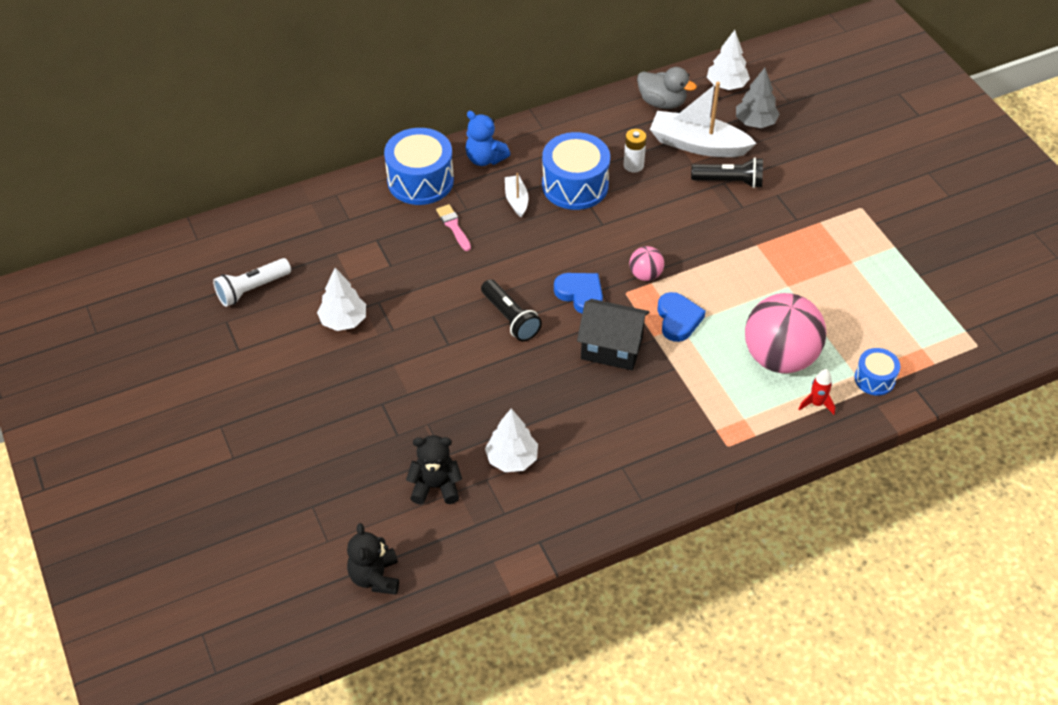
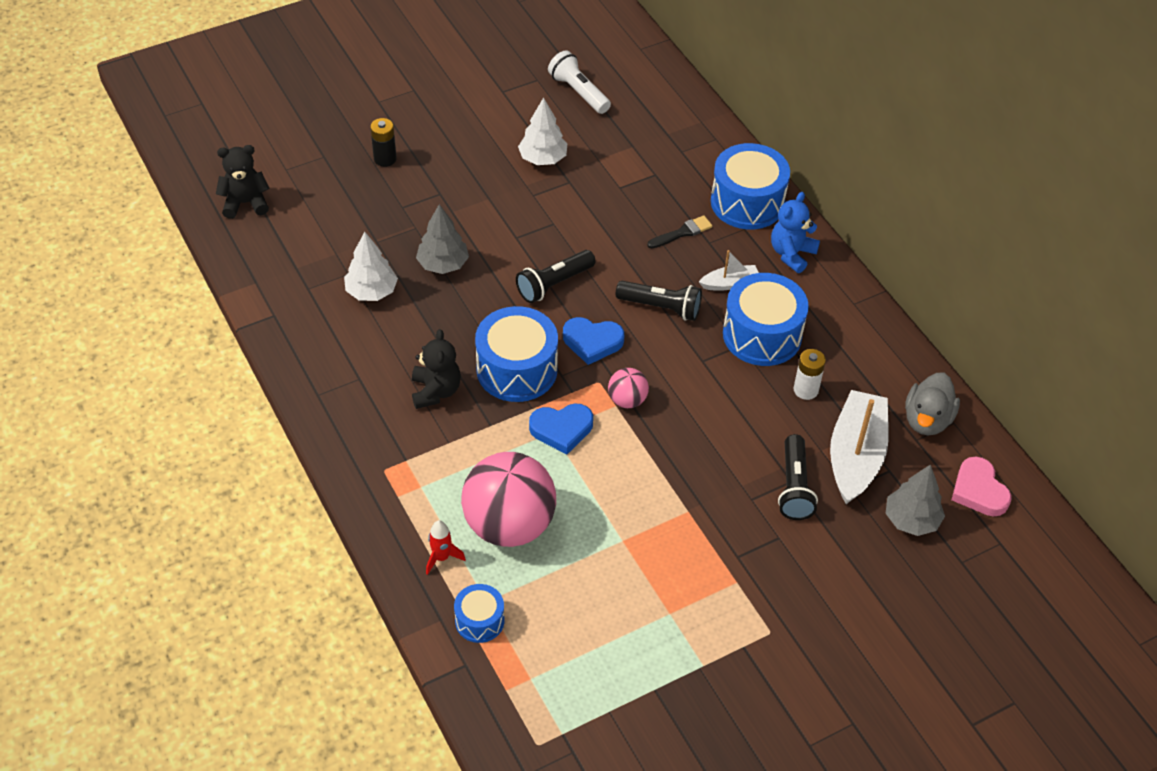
camera: 85 degrees right, 0 degrees up
(324, 450) = (385, 159): none -> black battery
(435, 486) = (341, 237): black teddy bear -> black teddy bear (435, 391)
(453, 226) = (682, 233): pink brush -> black brush
(479, 401) = (443, 264): none -> grey tree
(542, 246) = (661, 307): none -> black flashlight
(580, 294) = (592, 342): blue heart -> blue heart turned 60 degrees clockwise
(611, 348) = (517, 369): black house -> blue drum
(726, 85) = (979, 491): white tree -> pink heart

